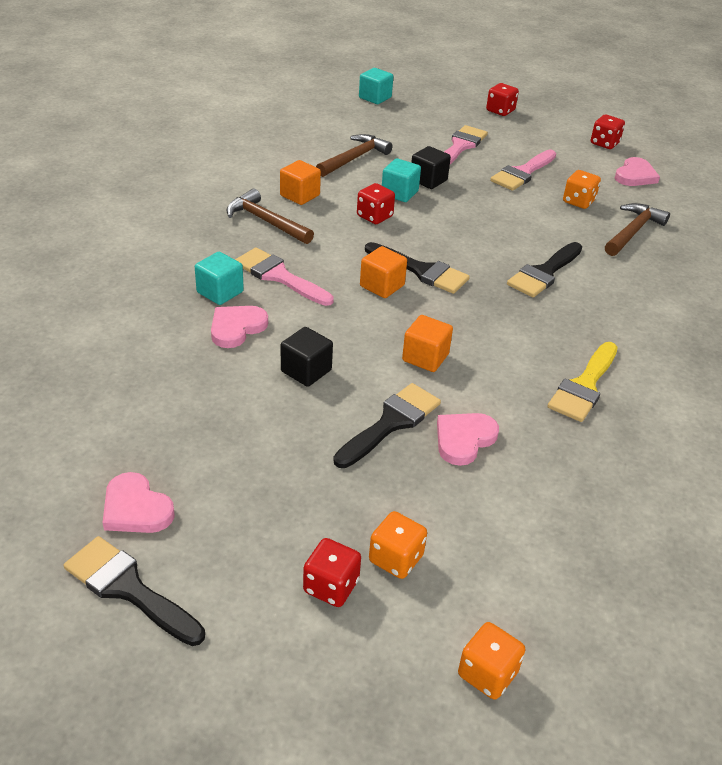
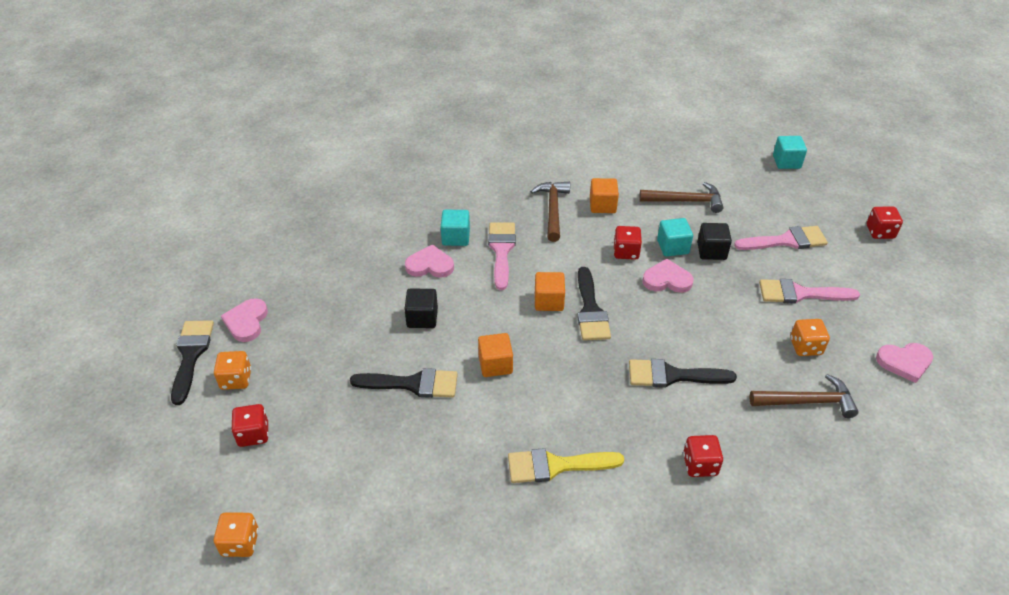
camera: 55 degrees right, 5 degrees up
(396, 559) = (297, 451): orange dice -> orange dice (236, 379)
(464, 439) = (432, 428): pink heart -> pink heart (667, 280)
(604, 143) = (930, 318): red dice -> red dice (700, 465)

